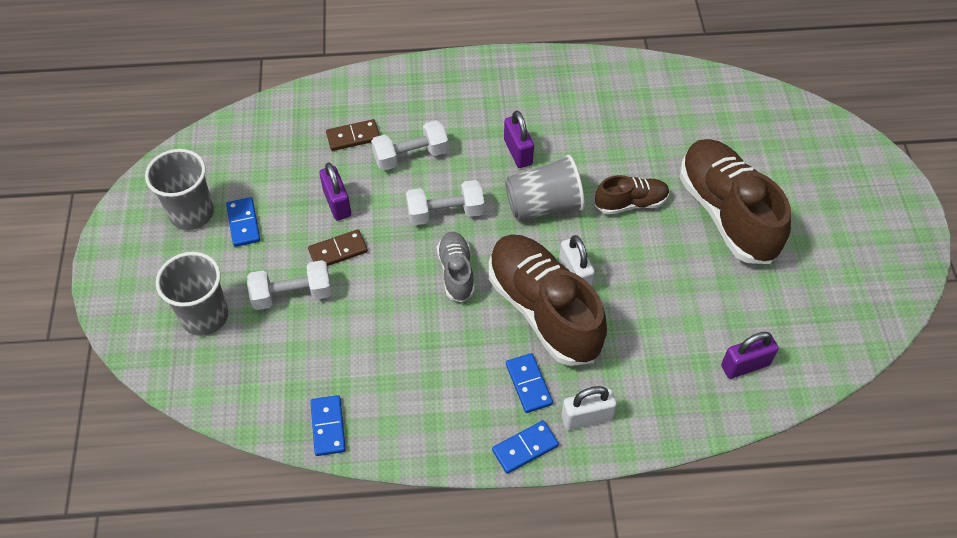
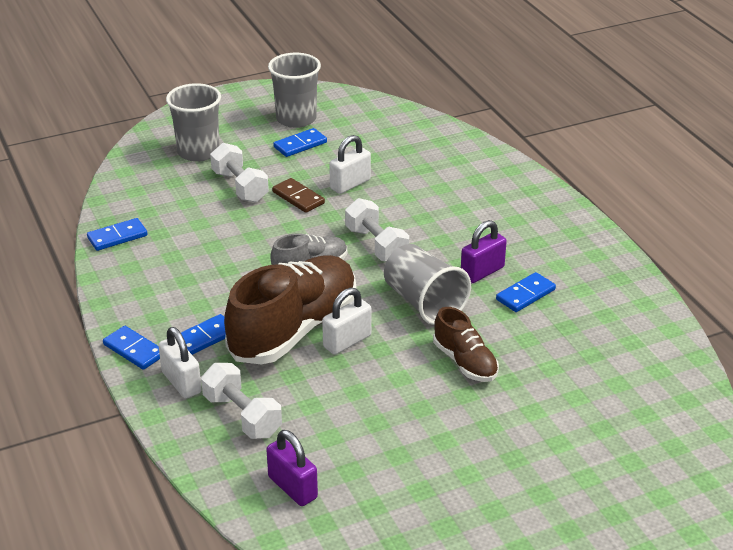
camera: 70 degrees right, 20 degrees down
(337, 203) = (350, 184): purple padlock -> white padlock
(353, 137) = (432, 174): brown domino -> none
(411, 156) = (432, 210): white dumbbell -> white dumbbell (242, 416)
(560, 135) = (525, 295): none -> blue domino
(726, 213) = (497, 439): brown shoe -> none

